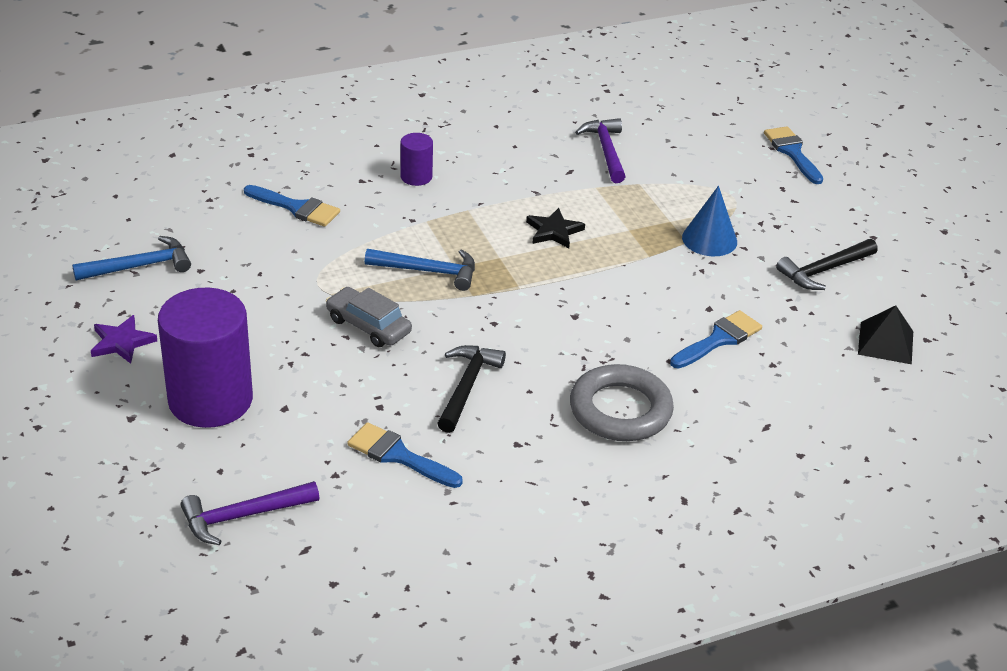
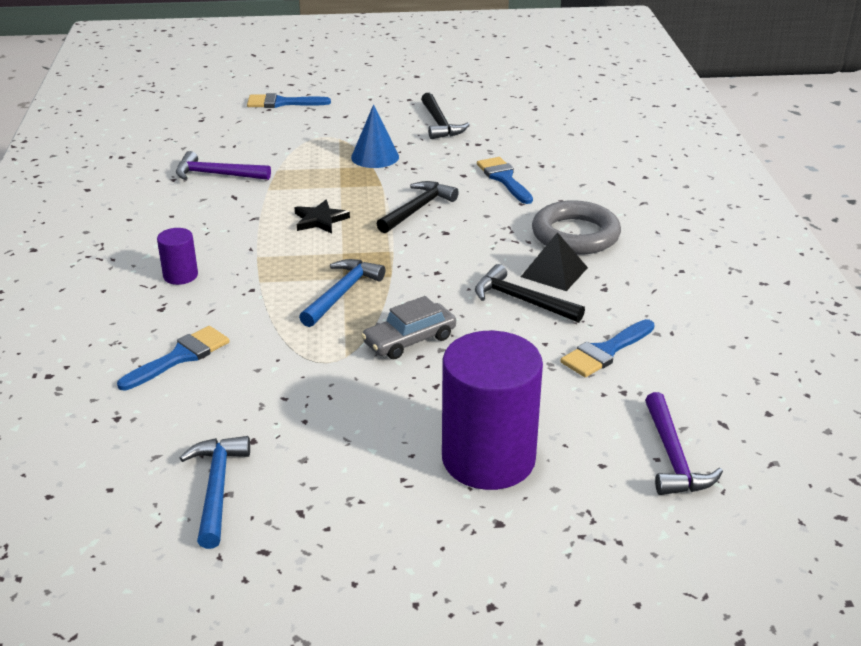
camera: 70 degrees left, 5 degrees down
(122, 342) = (359, 517): purple star -> none
(611, 289) = (417, 209): none -> black hammer
(885, 342) = (533, 122): black pyramid -> black pyramid (554, 272)

